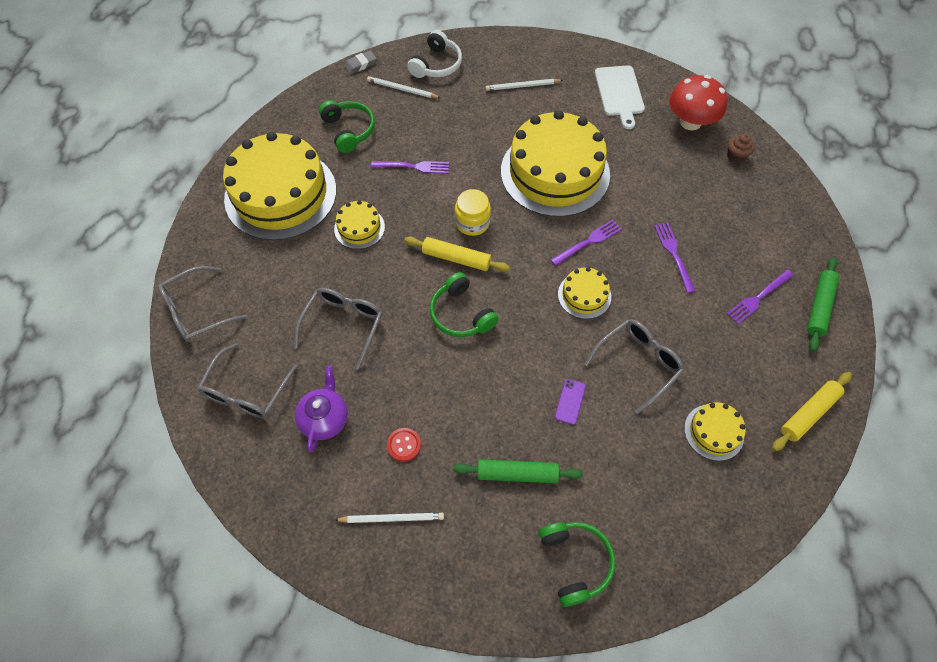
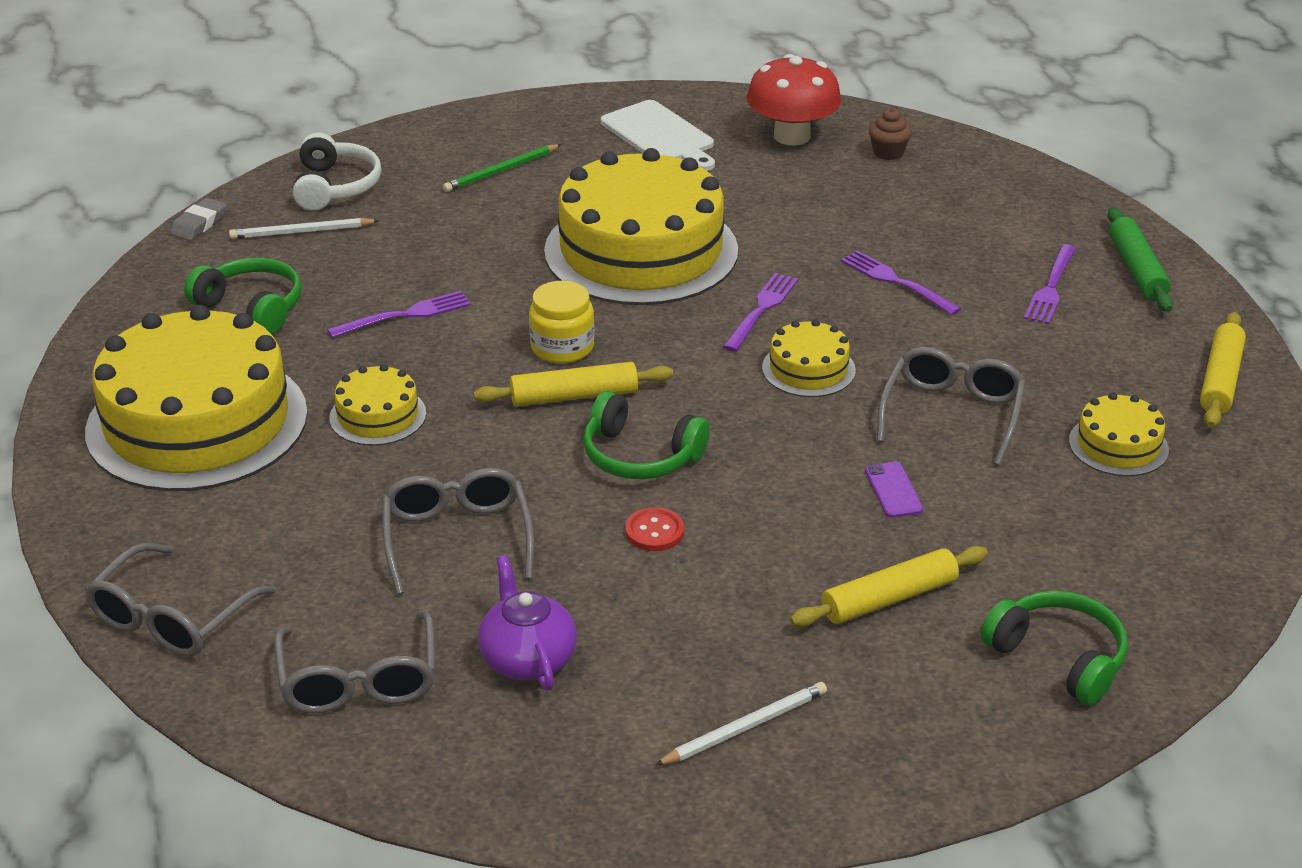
camera: 30 degrees left, 25 degrees down
(404, 445) = (686, 637): red button -> red button (654, 531)
(517, 474) = (889, 598): green rolling pin -> yellow rolling pin
(522, 86) = (501, 171): white pencil -> green pencil

